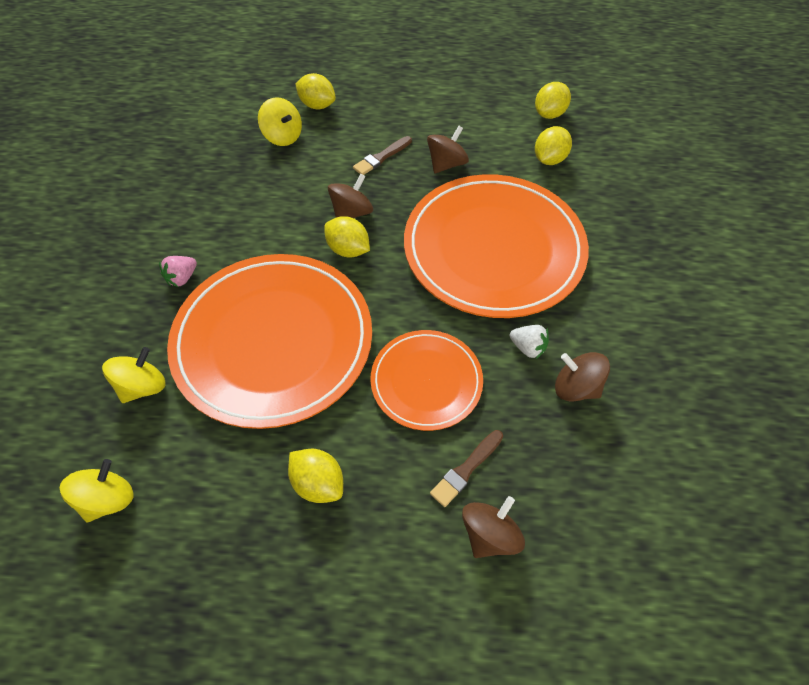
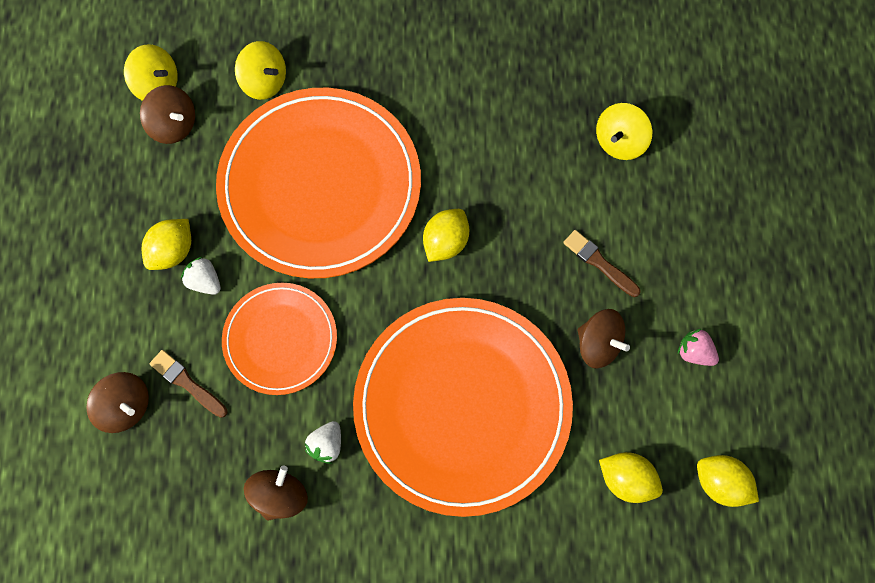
camera: 85 degrees right, 15 degrees up
(182, 278) = (392, 83): pink strawberry -> pink strawberry (694, 352)
(317, 105) = (685, 172): yellow lemon -> none
(352, 213) = (501, 239): brown spinning top -> brown spinning top (174, 124)
(357, 450) = (205, 281): none -> white strawberry

